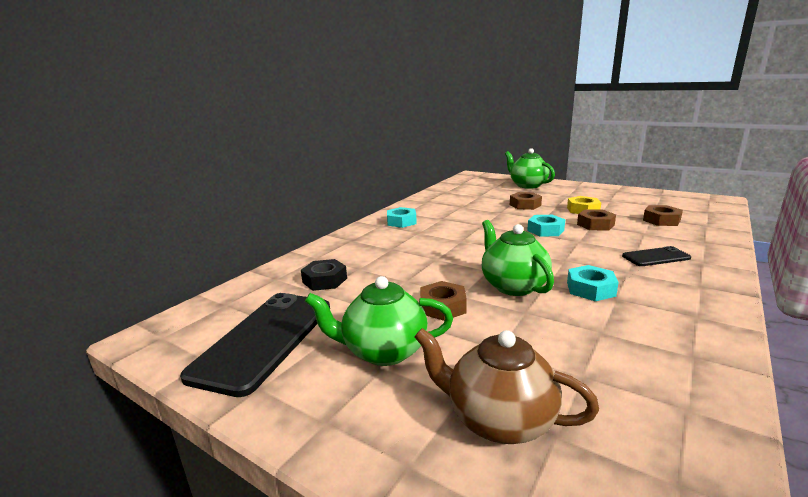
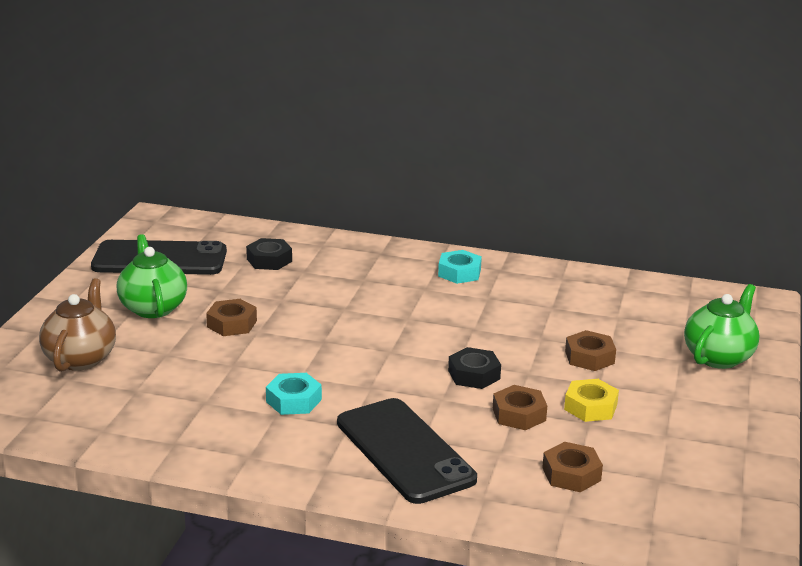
camera: 70 degrees right, 5 degrees up
(513, 286) = (288, 357): green teapot -> none
(545, 230) = (474, 375): turquoise nut -> black nut
(655, 257) = (404, 451): black phone -> black phone, size x2.00

